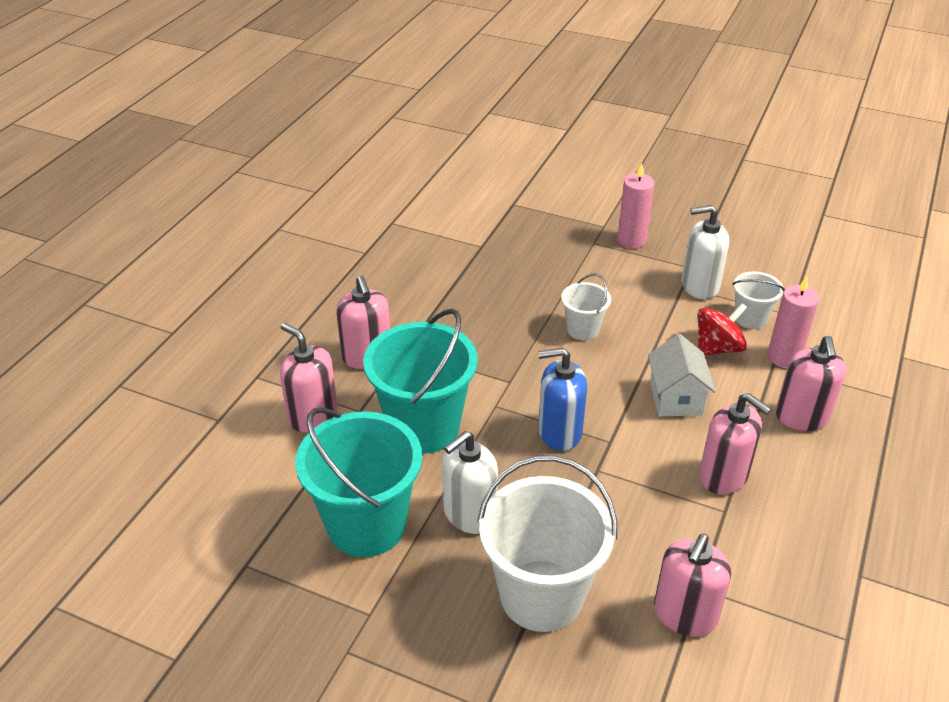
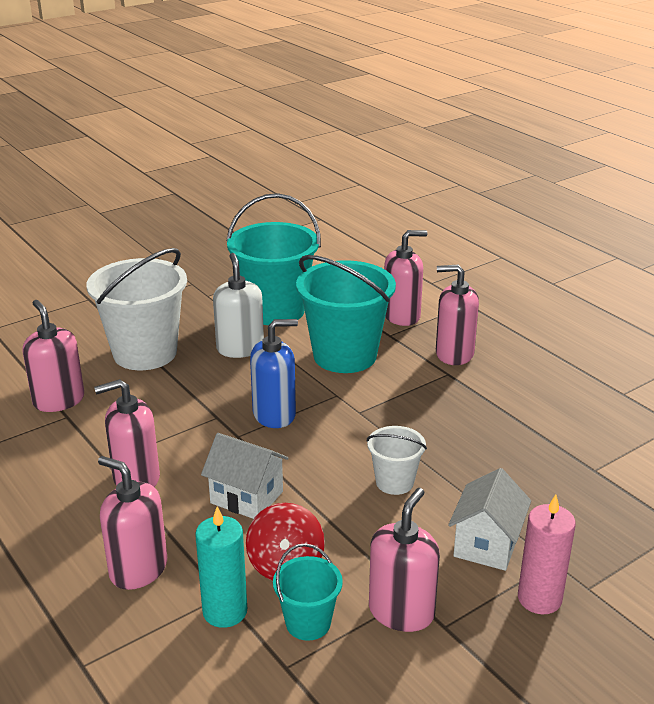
camera: 120 degrees right, 10 degrees down
(559, 432) = (274, 414): blue soap dispenser -> blue soap dispenser turned 45 degrees clockwise
(606, 271) = (486, 544): none -> white house
(699, 286) = (401, 611): white soap dispenser -> pink soap dispenser
(750, 318) = (308, 623): white bucket -> turquoise bucket
(784, 357) = (225, 611): pink candle -> turquoise candle

